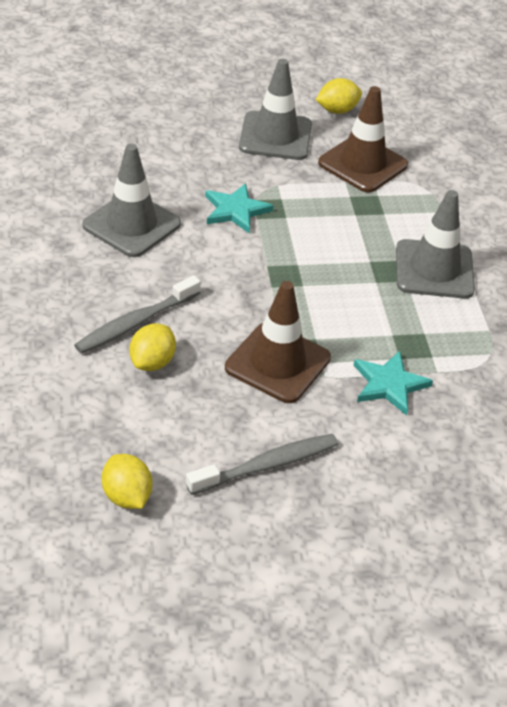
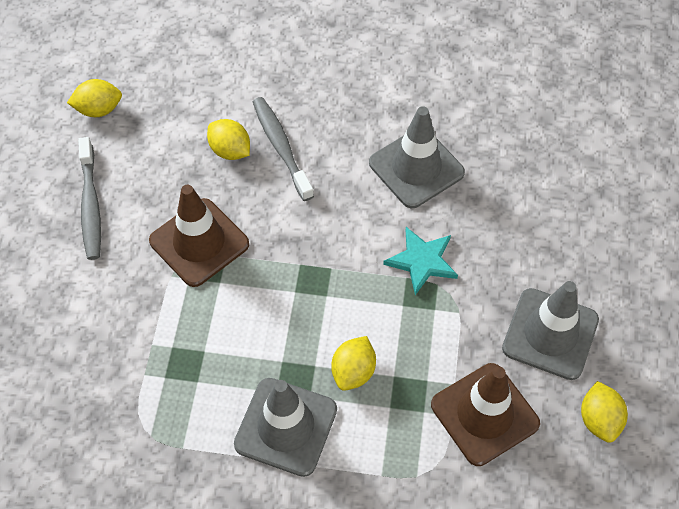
camera: 110 degrees right, 15 degrees up
(363, 237) = (353, 371): none -> yellow lemon
(389, 384) = (142, 326): turquoise star -> none

